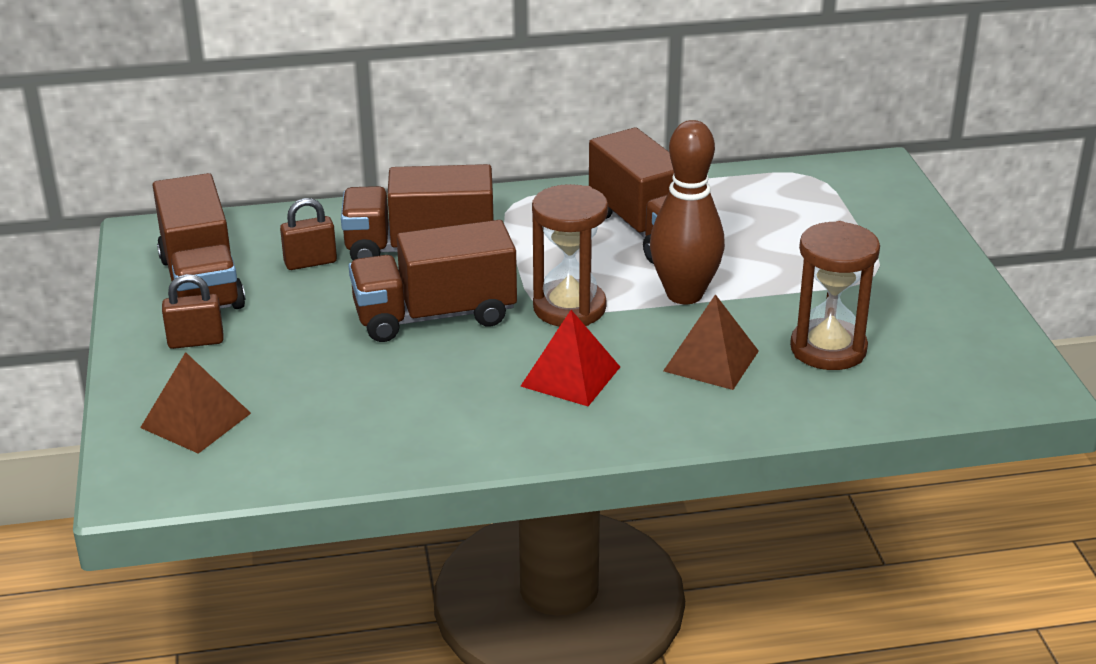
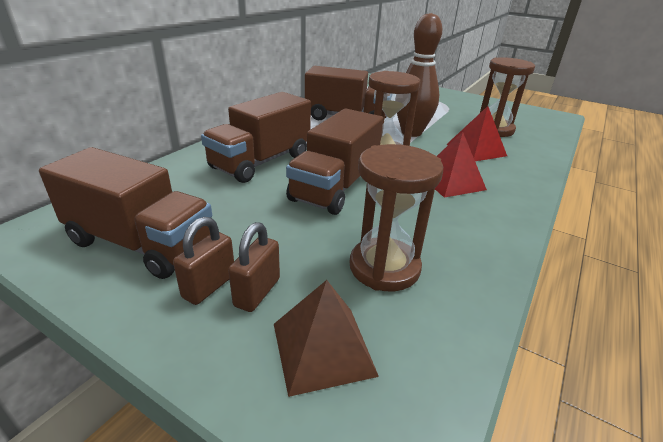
camera: 50 degrees left, 0 degrees up
(310, 262) = (206, 195): brown padlock -> brown padlock (257, 292)
(329, 404) = (384, 267): none -> brown hourglass
(711, 361) = (476, 150): brown pyramid -> red pyramid

